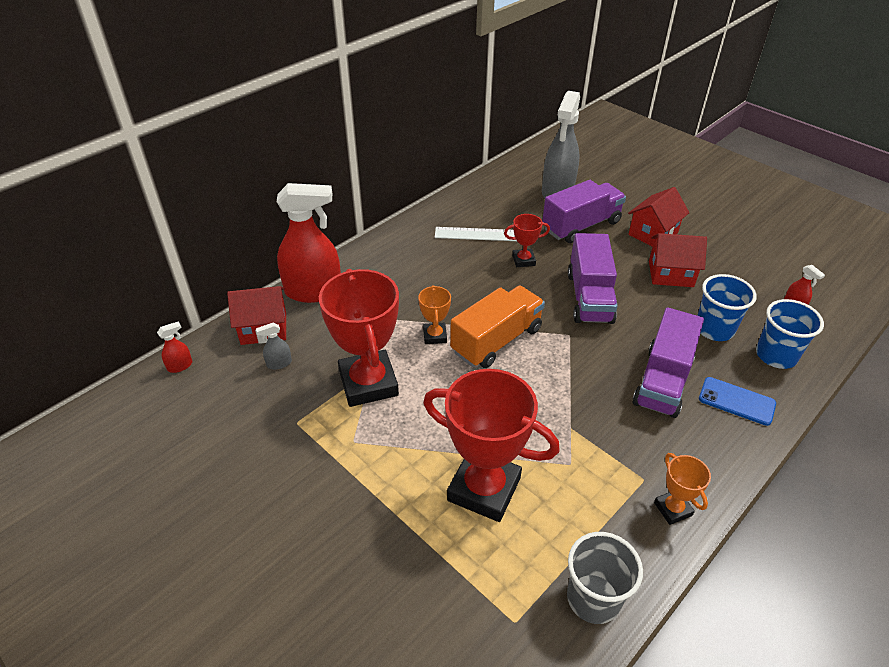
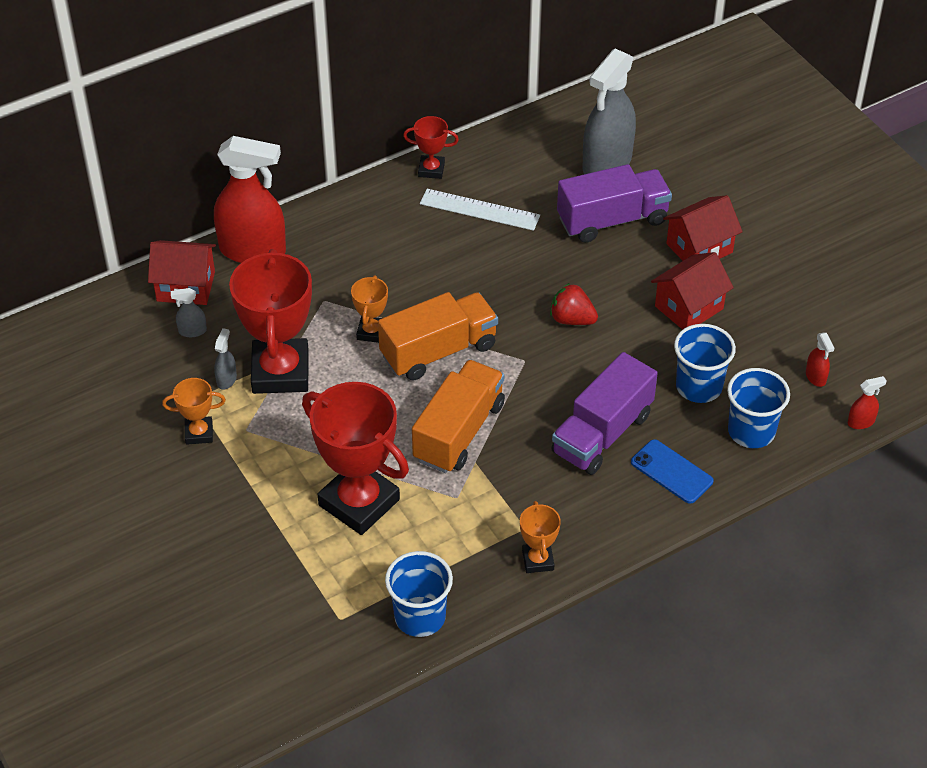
camera: 15 degrees right, 5 degrees up
(180, 366) = (88, 313): red spray bottle -> red spray bottle (861, 422)
(309, 454) = (199, 433): none -> orange trophy
(322, 399) = (226, 379): none -> grey spray bottle
(523, 260) = (516, 255): red trophy -> red trophy (431, 170)
(544, 404) = (459, 432): none -> orange truck
(589, 297) = (572, 319): purple truck -> red strawberry
(593, 598) = (420, 617): grey cup -> blue cup
(670, 274) = (689, 307): red house -> red house turned 60 degrees counterclockwise

